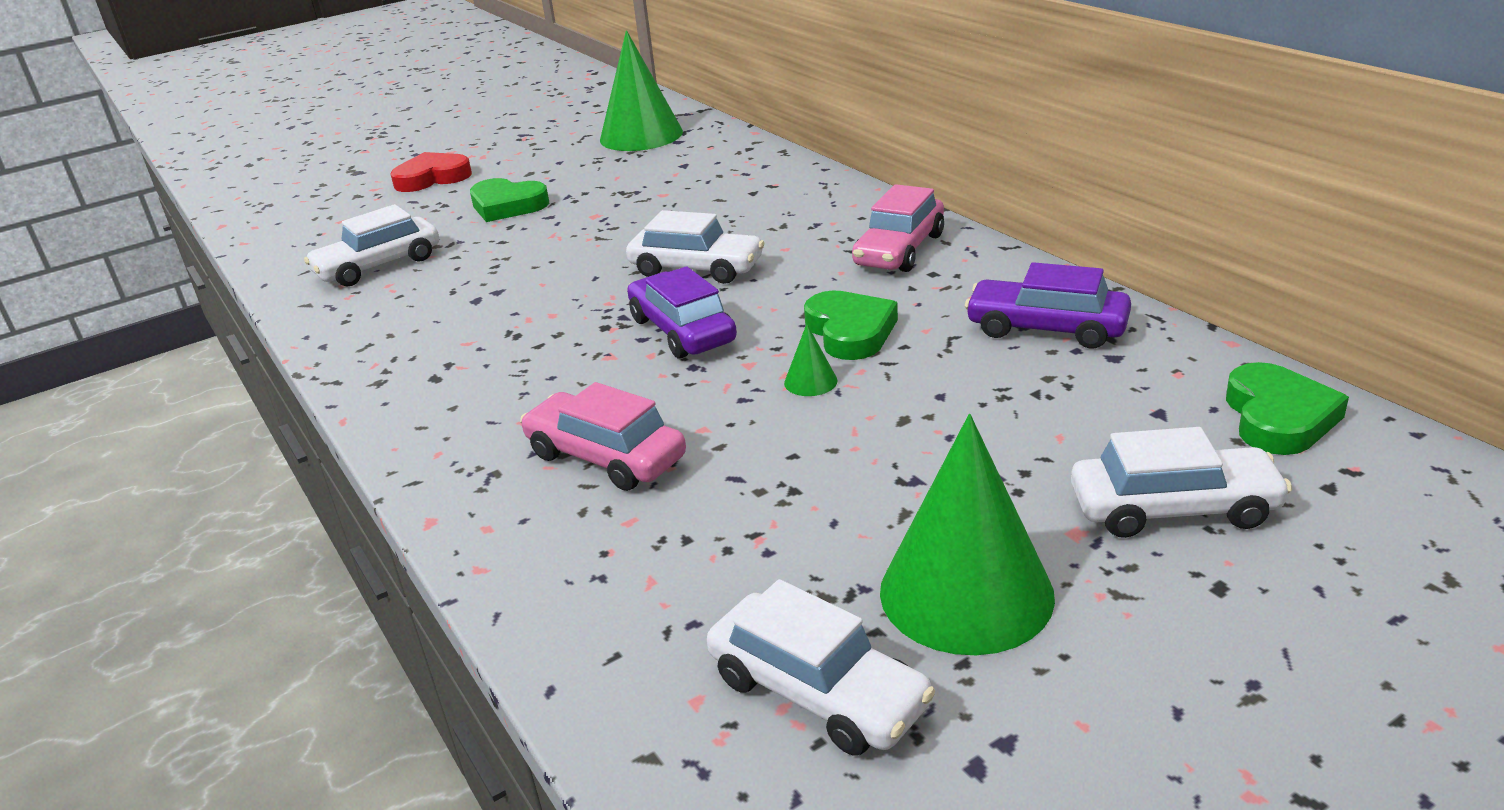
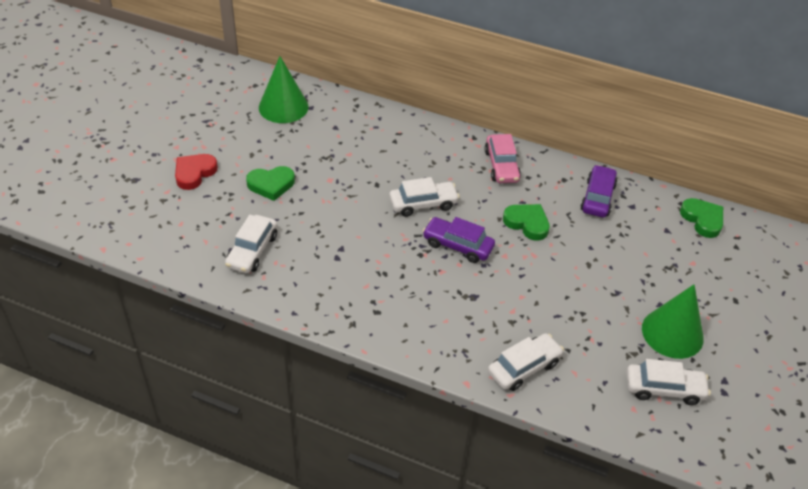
camera: 40 degrees left, 15 degrees up
(606, 457) = (499, 325): pink car -> none
(810, 381) = (538, 257): green cone -> none
(1046, 328) = (597, 198): purple car -> purple car turned 120 degrees clockwise
(1173, 508) = (702, 273): white car -> white car (524, 367)

